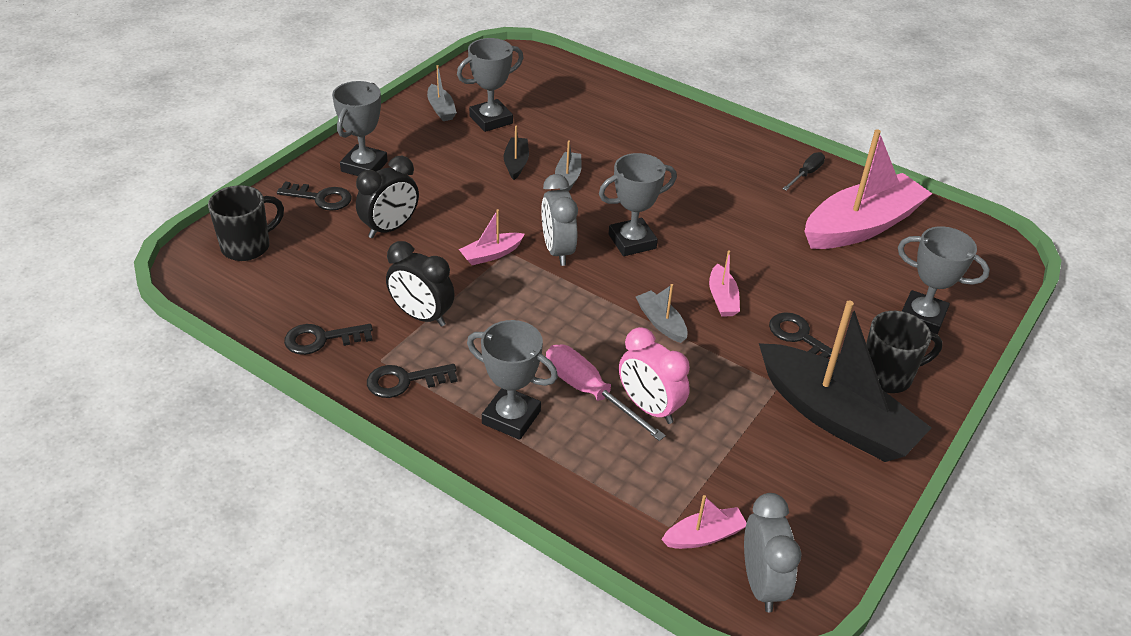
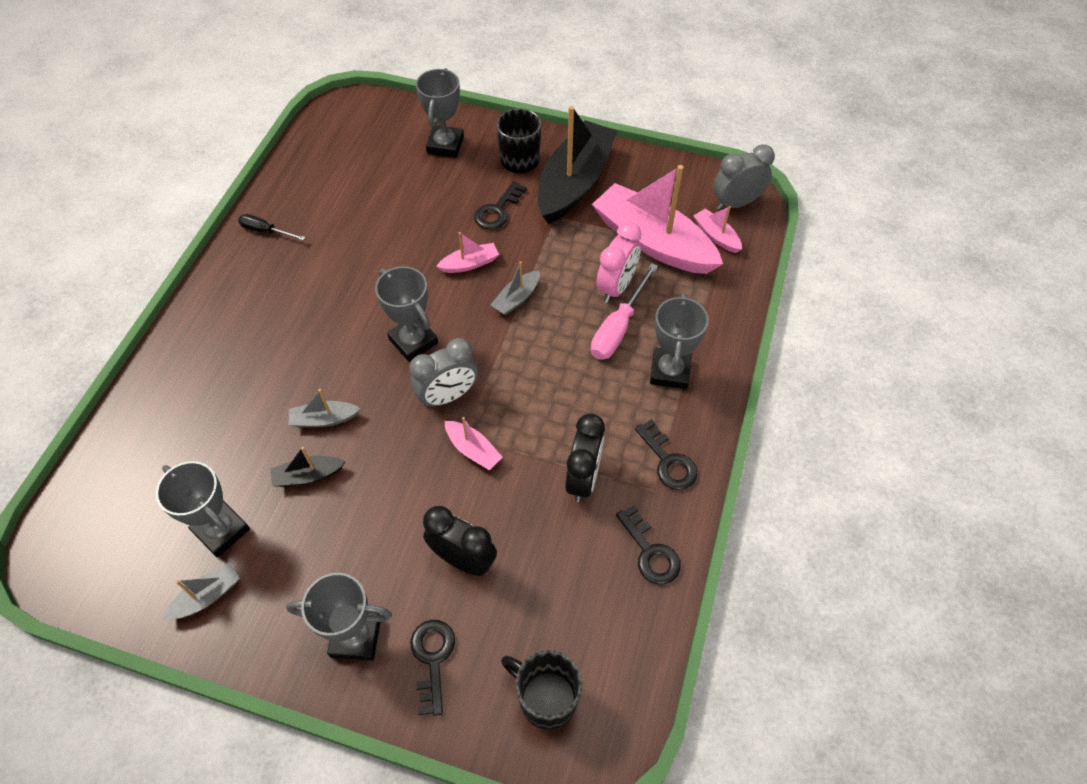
camera: 105 degrees left, 15 degrees up
(861, 226) = (337, 187): pink boat -> pink boat (653, 242)

